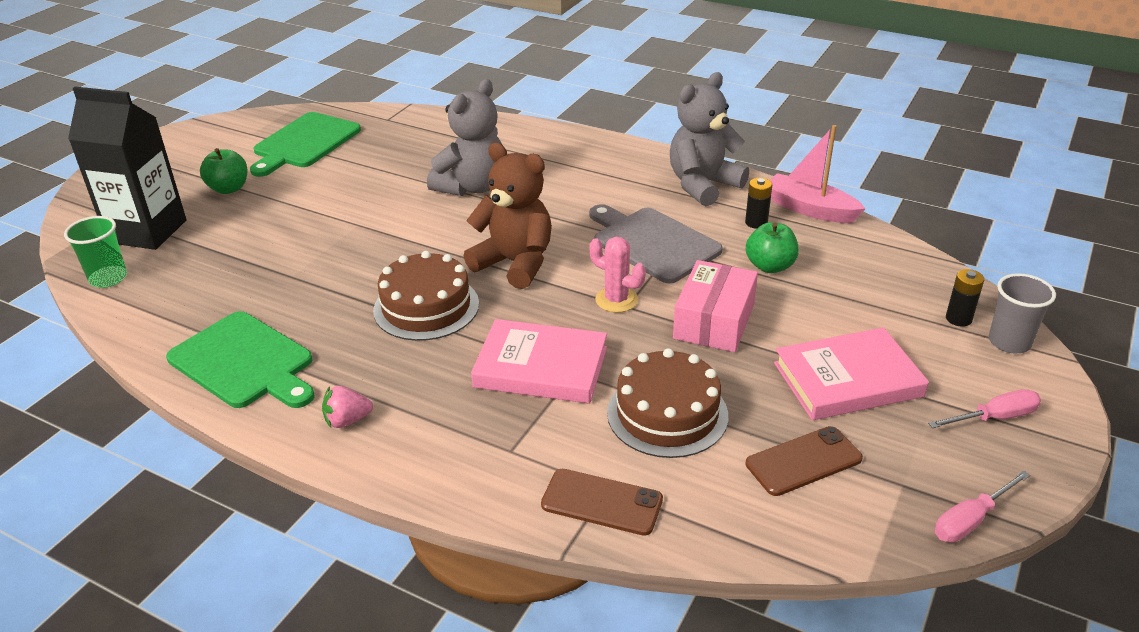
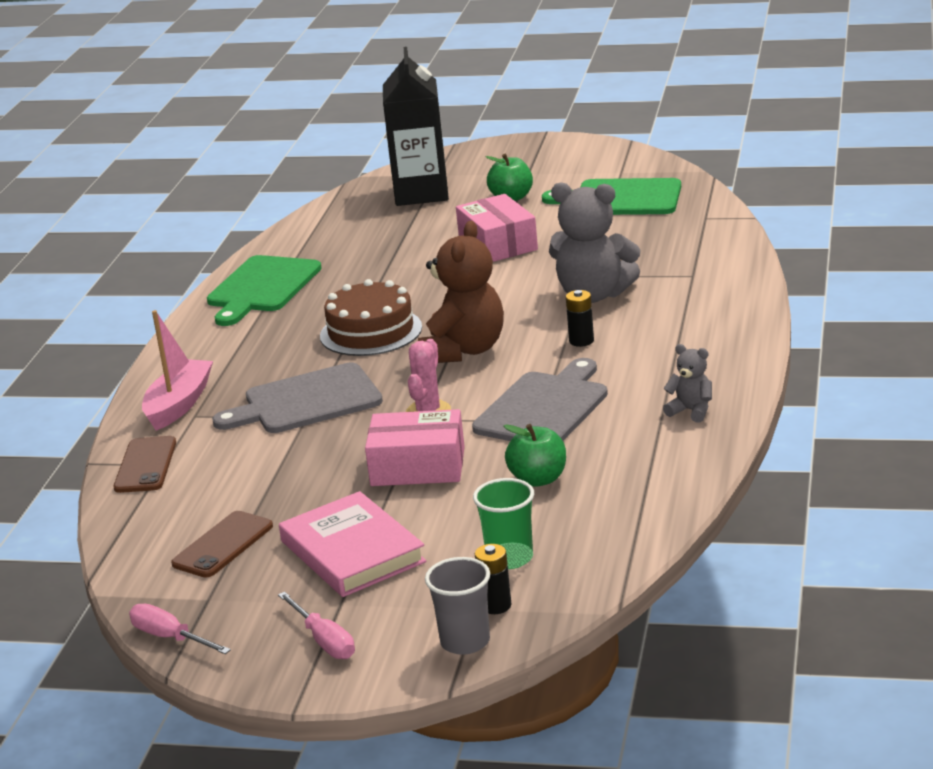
camera: 75 degrees right, 10 degrees down
(108, 278) = (346, 205): green cup -> green cup (510, 558)
(319, 211) = (498, 244): none -> pink box
(347, 420) = (207, 345): pink strawberry -> none
(541, 367) = (306, 401): pink book -> grey cutting board
(667, 414) = (265, 470): brown cake -> none
(703, 185) = (691, 411): grey teddy bear -> grey teddy bear, size x0.49
(756, 222) = (627, 456): black battery -> black battery (581, 341)
(803, 461) = (223, 545): brown phone -> brown phone turned 75 degrees clockwise
(810, 209) = (683, 484): pink boat -> pink boat (179, 405)

